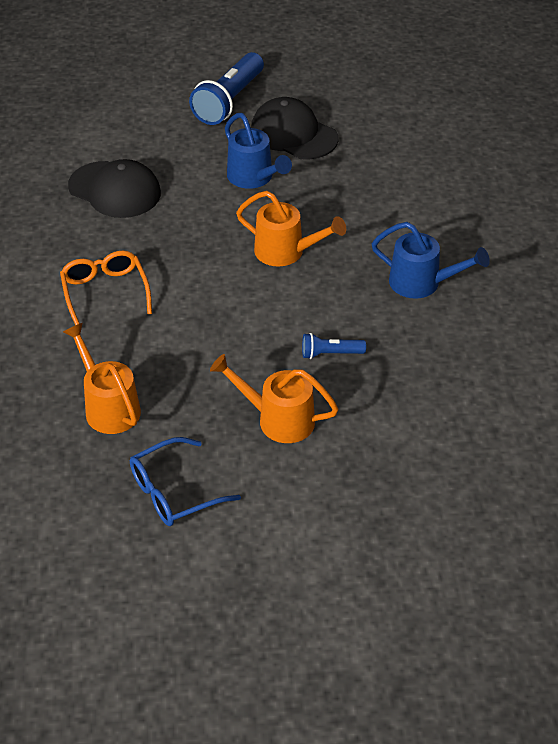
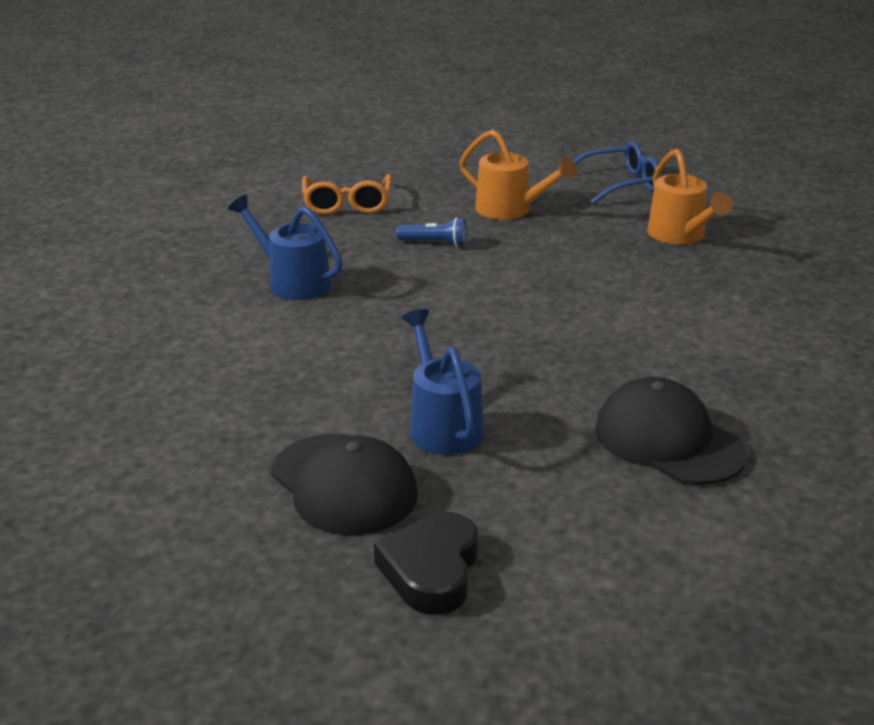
camera: 165 degrees left, 15 degrees down
(105, 292) = (684, 322): orange glasses -> orange glasses (347, 203)
(229, 101) = (431, 570): blue flashlight -> black heart
(287, 252) = (437, 330): orange watering can -> none

